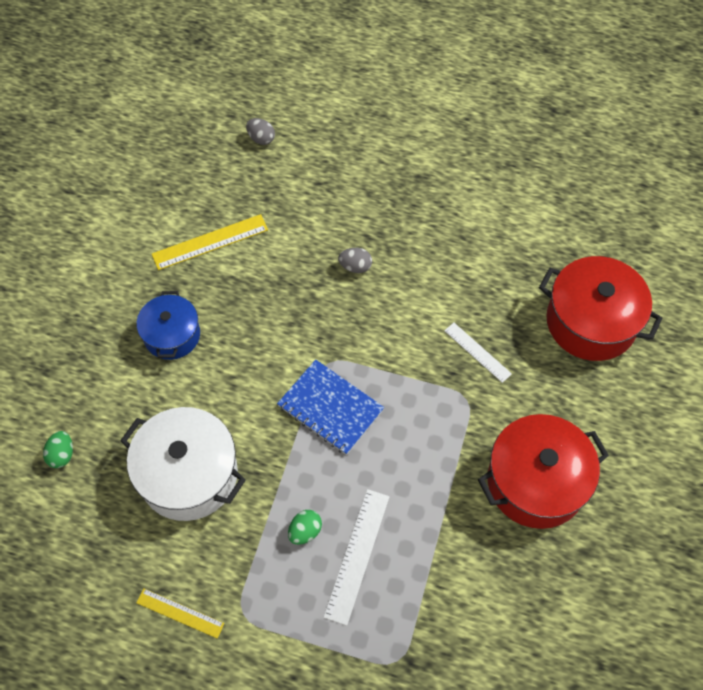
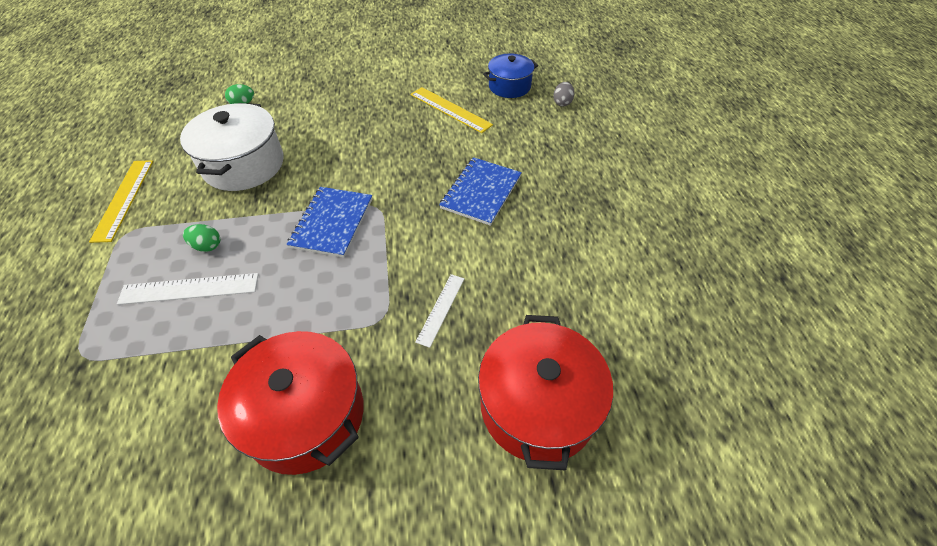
camera: 65 degrees right, 10 degrees down
(172, 335) = (359, 118): blue pot -> blue pot (509, 86)
(180, 613) = (124, 199): yellow ruler -> yellow ruler, size x1.55
(355, 267) = (481, 192): grey egg -> blue notebook

